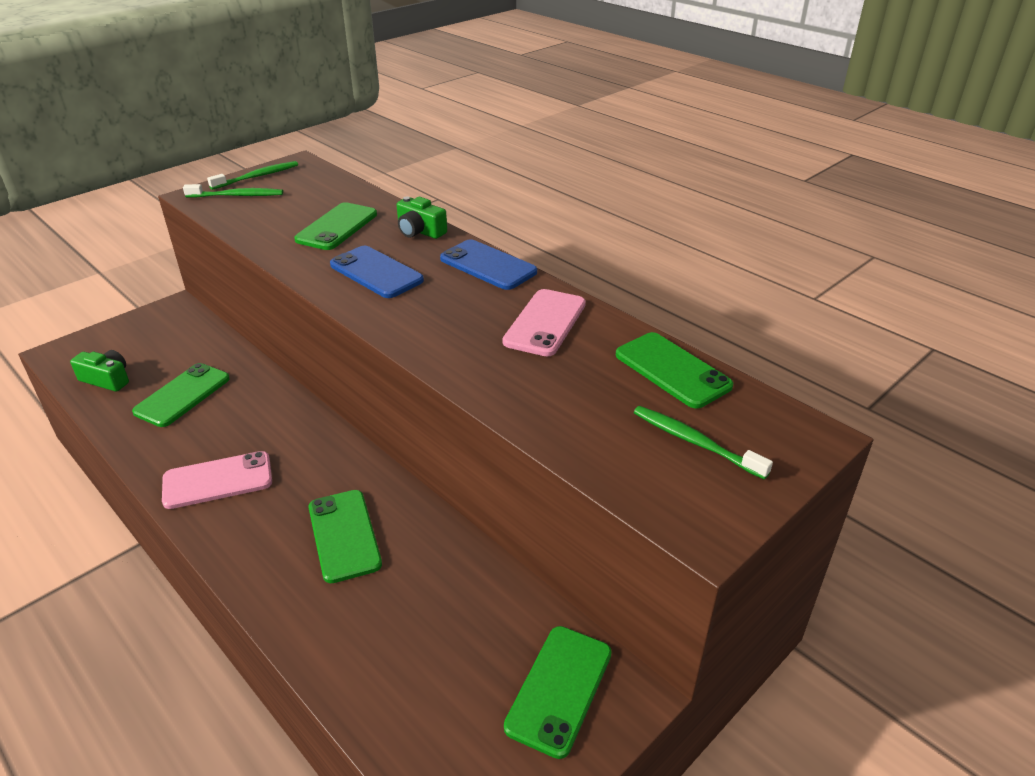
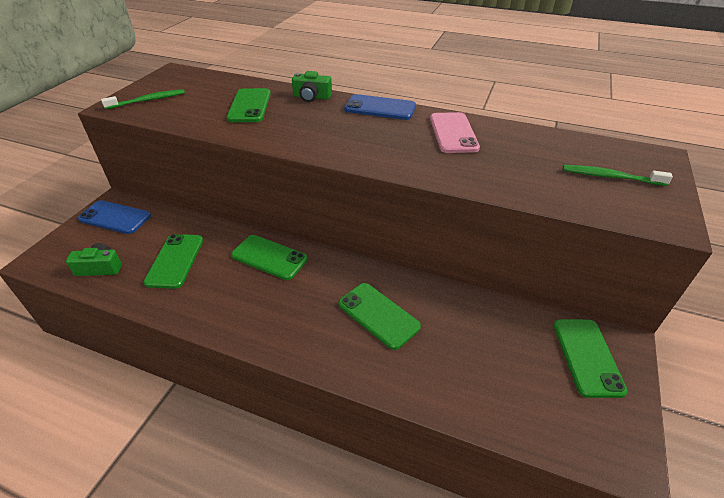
camera: 25 degrees left, 5 degrees up
(218, 480) = (256, 310): pink phone -> none
(257, 177) = (150, 85): green toothbrush -> none
(376, 273) = (310, 128): blue phone -> blue phone (115, 217)
(672, 370) = (553, 141): green phone -> green phone (269, 257)

